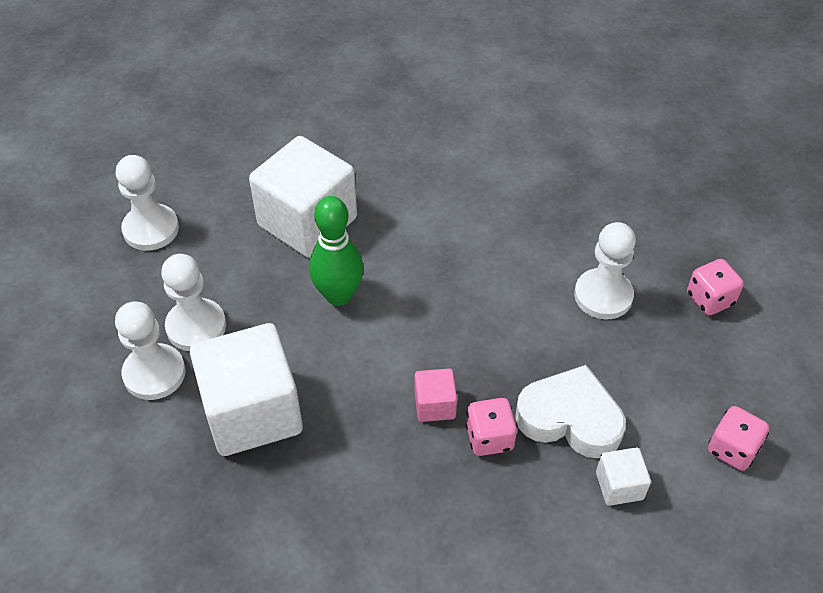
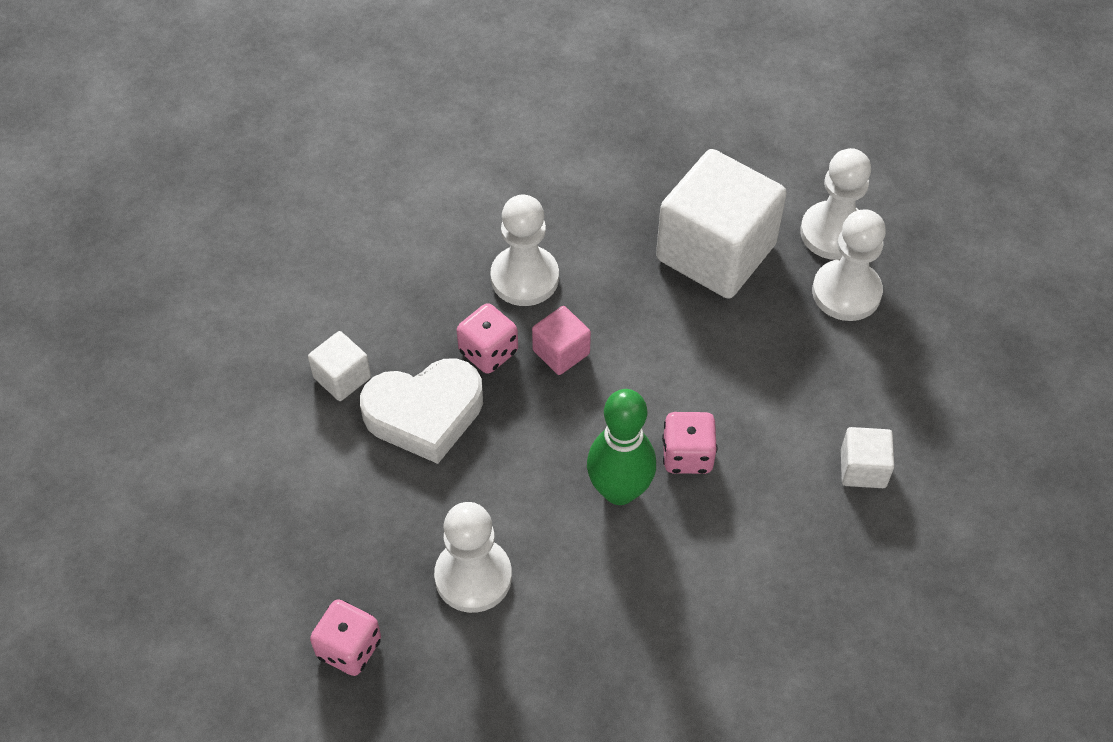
camera: 145 degrees right, 5 degrees up
(151, 229) = (1006, 358): white pawn -> white pawn (524, 278)
(307, 222) = (863, 468): white cube -> white cube, size x0.45
(338, 295) = (747, 404): green bowling pin -> green bowling pin (619, 490)
(732, 449) = (249, 475): pink dice -> pink dice (687, 455)

